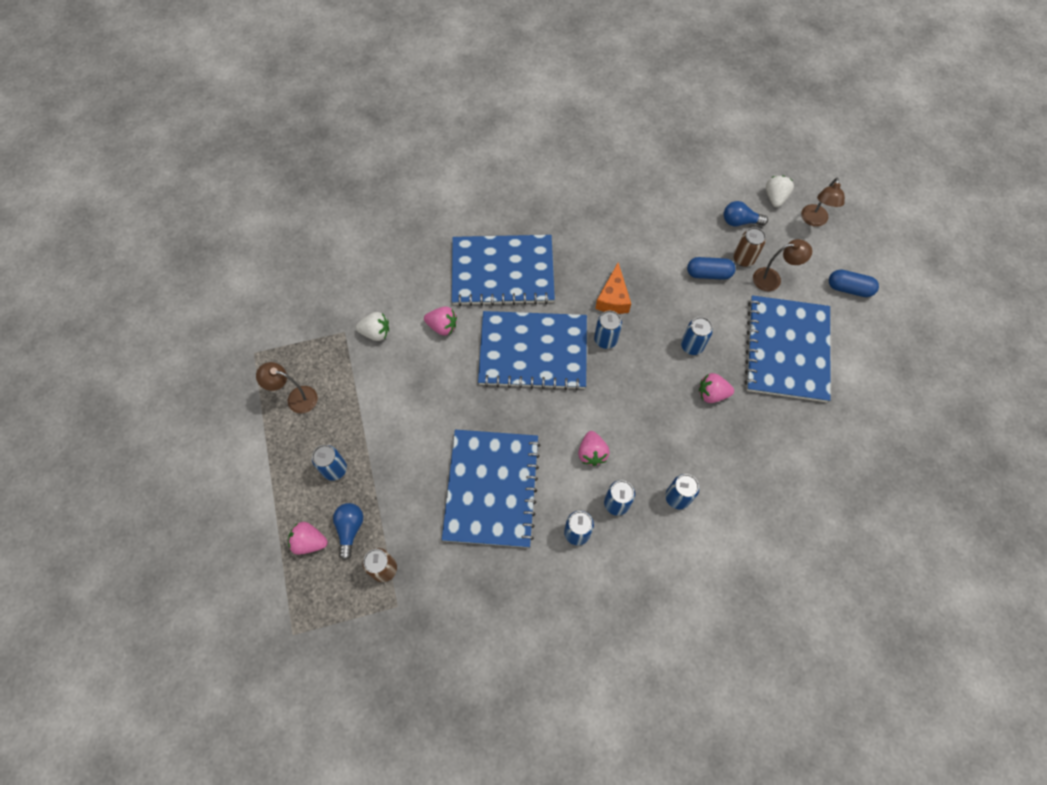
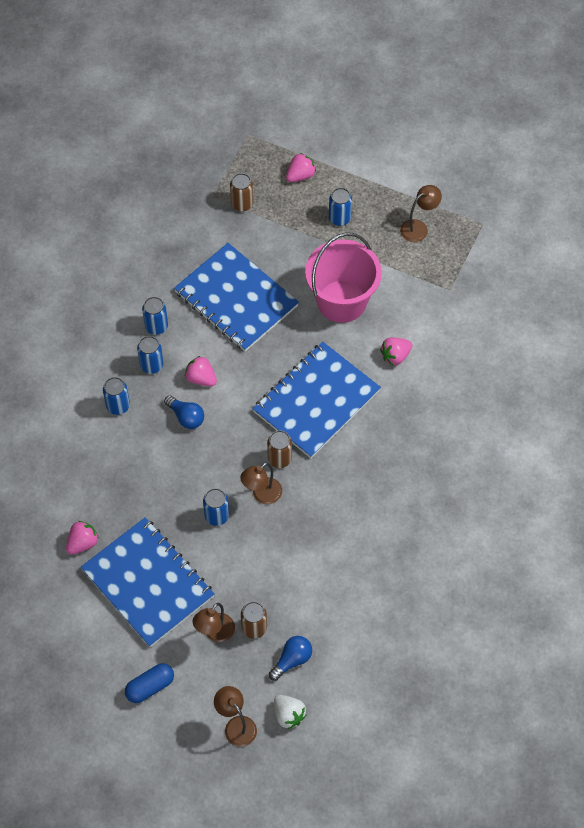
camera: 130 degrees right, 5 degrees down
(350, 529) = (287, 202): blue light bulb -> blue light bulb (186, 417)
(376, 332) = (430, 309): white strawberry -> none
(423, 402) = (341, 301): none -> pink bucket
(502, 272) = (408, 433): blue notebook -> none
(605, 340) = (279, 459): blue can -> brown can
(613, 298) = (310, 494): orange cheese -> none
(645, 329) = (262, 495): none -> brown lamp
(708, 273) = (266, 587): blue capsule -> none
(712, 394) = (166, 495): pink strawberry -> pink strawberry (82, 543)

